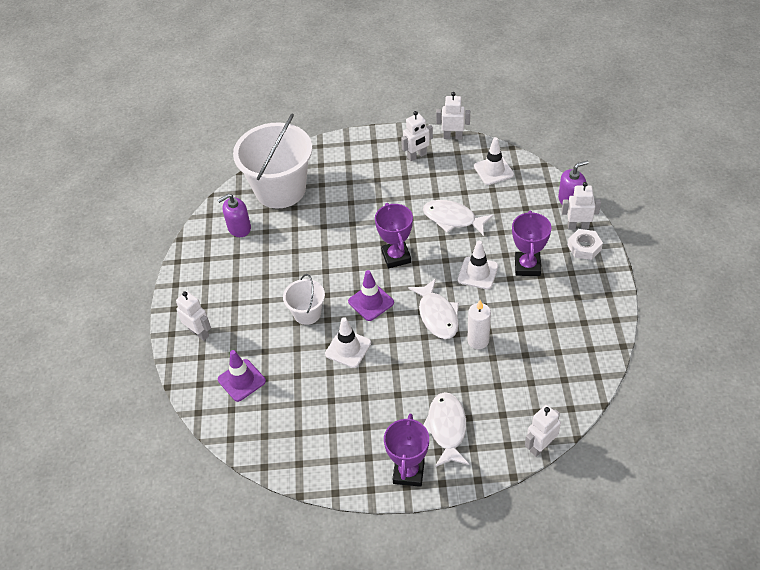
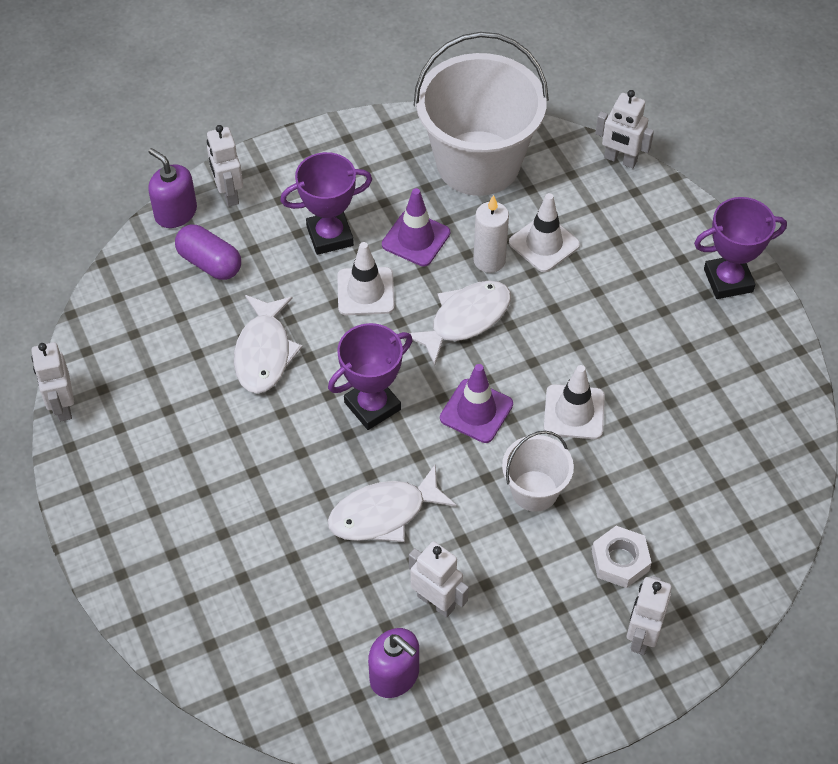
camera: 115 degrees left, 5 degrees up
(241, 380) = (696, 533): purple traffic cone -> purple traffic cone (416, 239)
(280, 189) = (276, 643): white bucket -> white bucket (478, 163)
(417, 156) = (127, 447): white robot -> white robot (436, 602)
(446, 428) = (644, 258): white fish -> white fish (384, 514)
(493, 170) = (135, 325): white traffic cone -> white traffic cone (544, 244)
(526, 208) = (210, 263): none -> purple capsule
(584, 247) = (268, 179): white nut -> white nut (620, 560)

